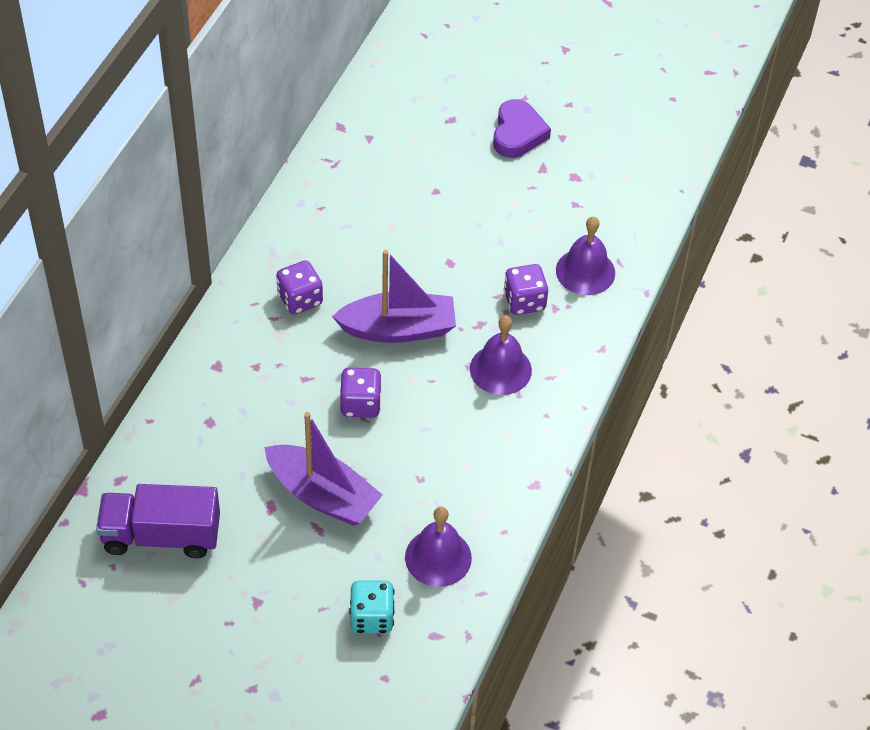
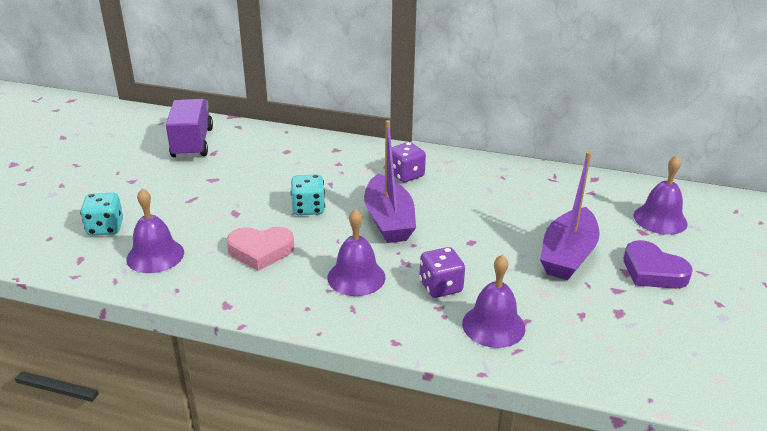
camera: 85 degrees right, 20 degrees down
(322, 495) = (221, 199): purple boat -> purple boat (567, 255)
(360, 404) = (308, 208): purple dice -> turquoise dice
(431, 98) = (660, 219): none -> purple bell
(442, 453) = (260, 251): none -> pink heart
(518, 133) = (652, 271): purple heart -> purple heart turned 45 degrees clockwise

